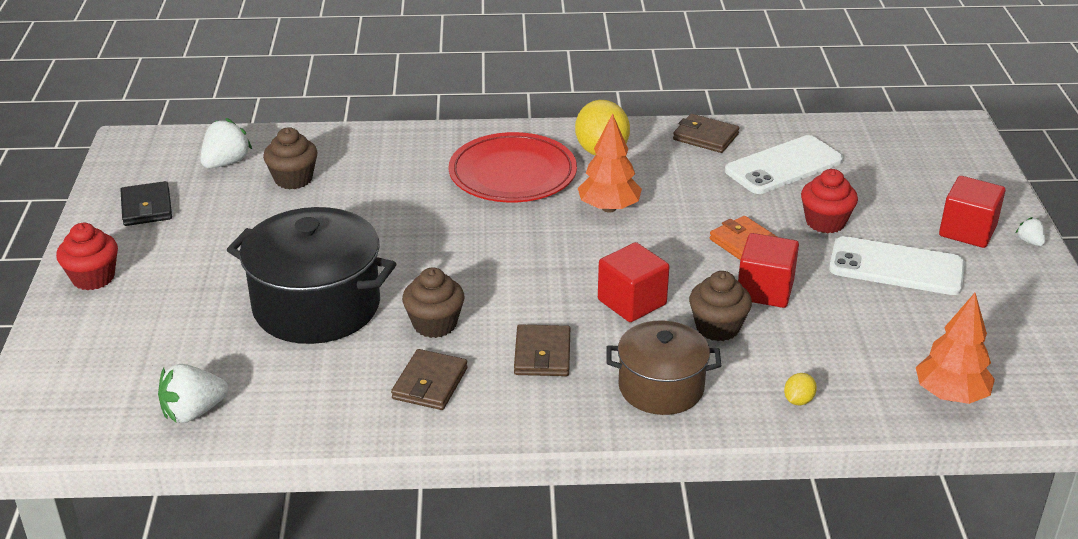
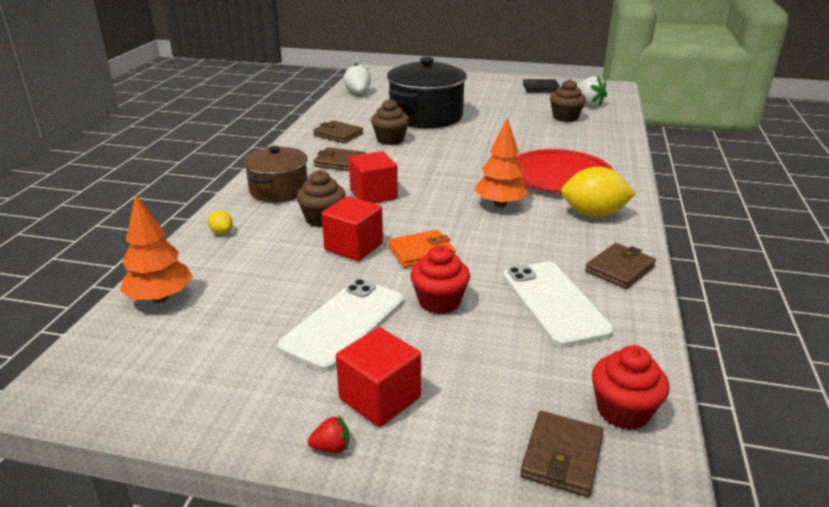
camera: 105 degrees right, 5 degrees down
(93, 278) = (477, 79): red cupcake -> red cupcake (623, 411)
(955, 155) = (561, 457): none -> brown wallet
(1029, 242) = (331, 447): white strawberry -> red strawberry

